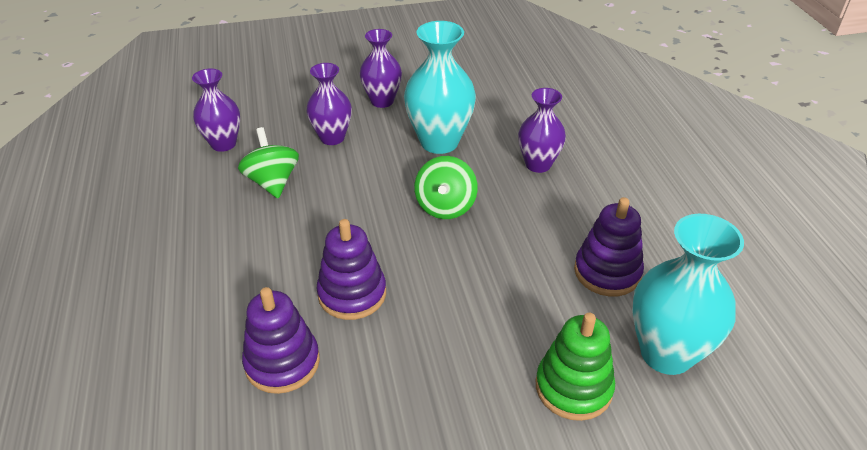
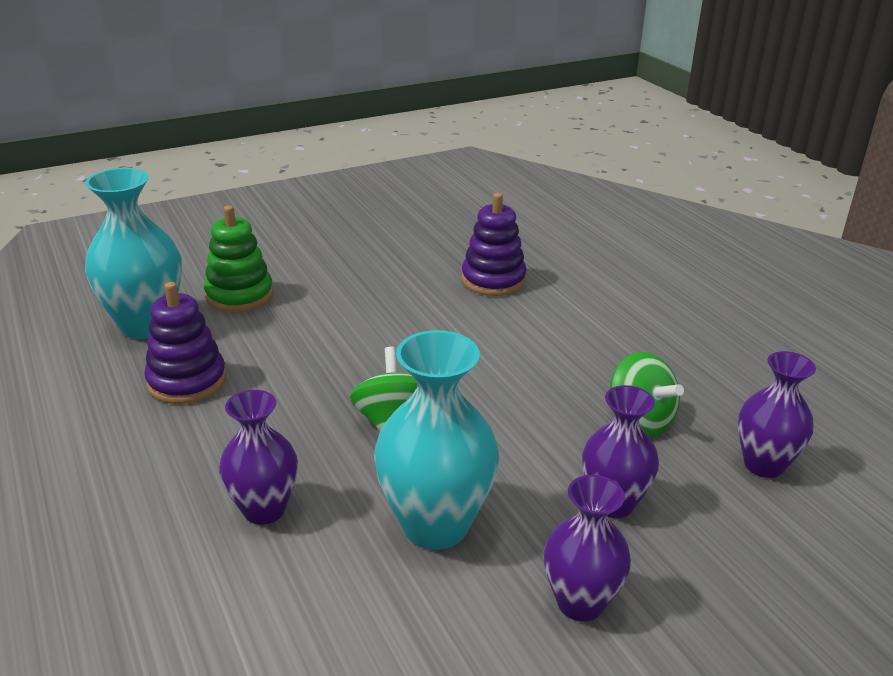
camera: 165 degrees right, 10 degrees down
(352, 294) = (462, 328): purple stacking toy -> none

